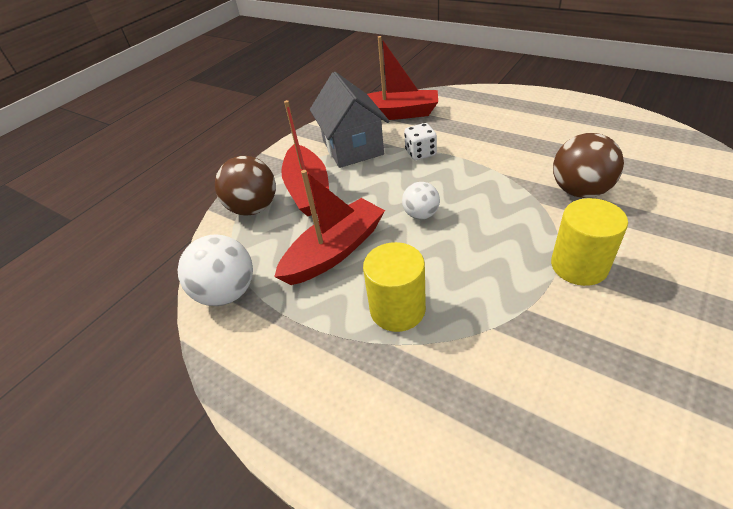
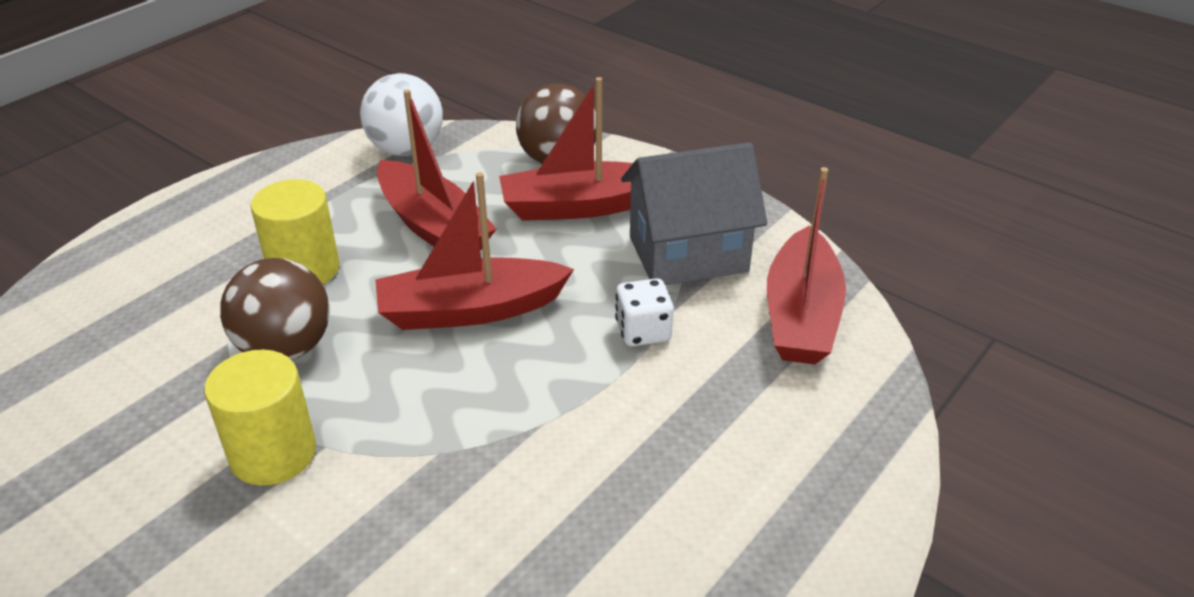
camera: 90 degrees right, 5 degrees down
(421, 215) = (470, 310): white ball -> red boat
(580, 191) = (441, 517): brown ball -> brown ball (285, 348)

